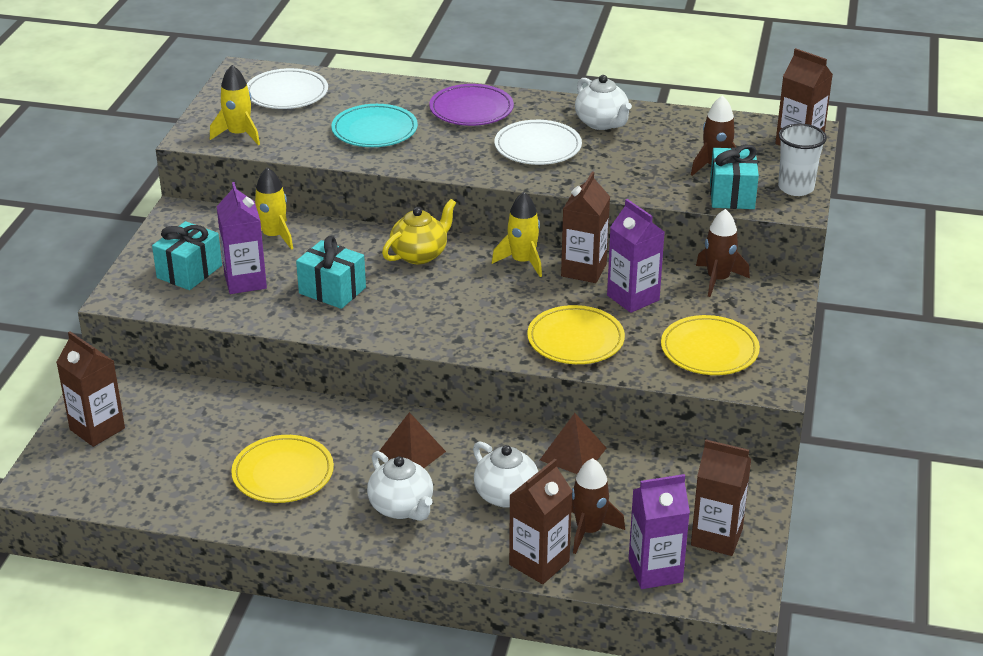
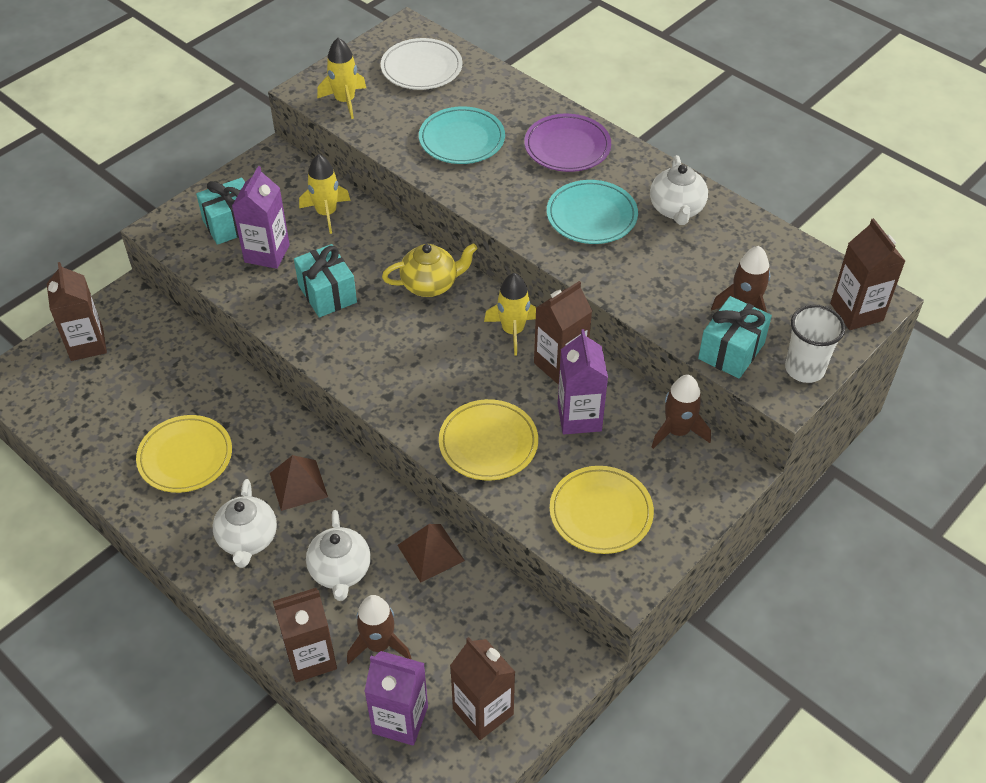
camera: 30 degrees right, 15 degrees up
(537, 147) = (591, 216): white plate -> turquoise plate

